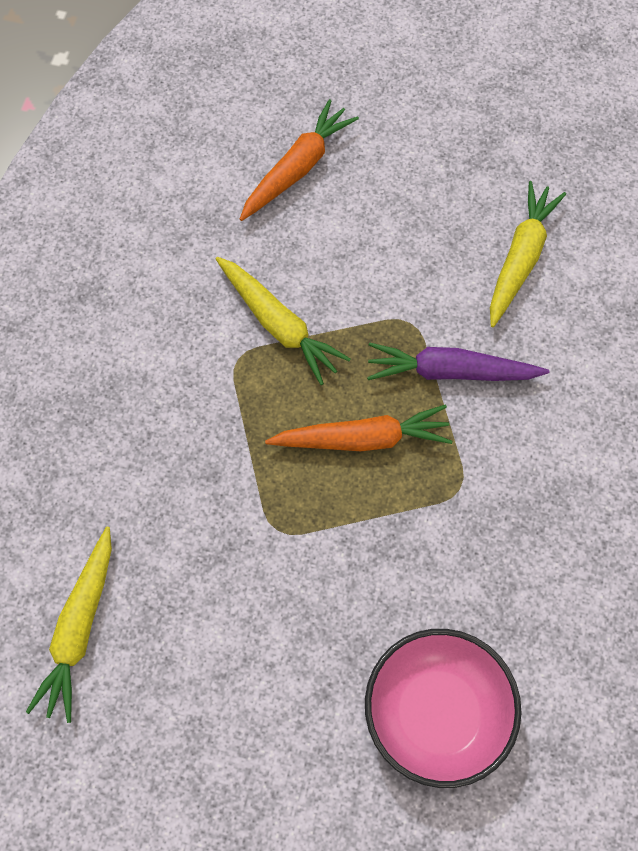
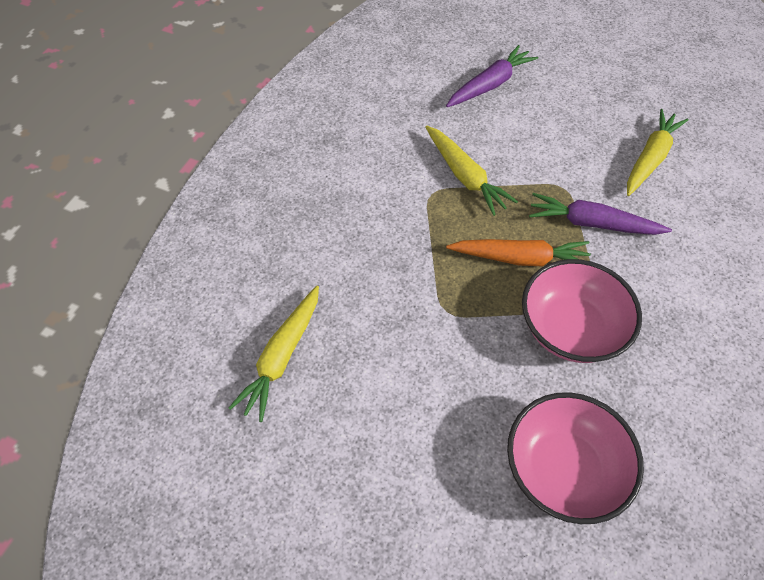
camera: 10 degrees right, 10 degrees down
(297, 168) = (490, 85): orange carrot -> purple carrot
(433, 528) = (571, 328): none -> pink bowl

